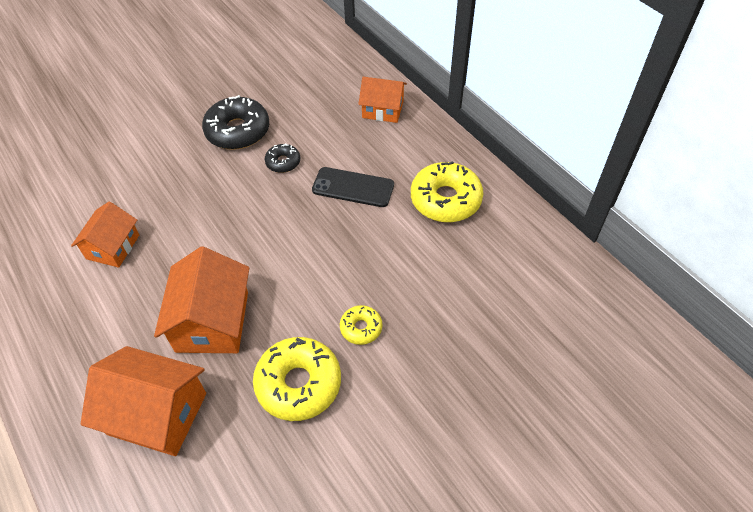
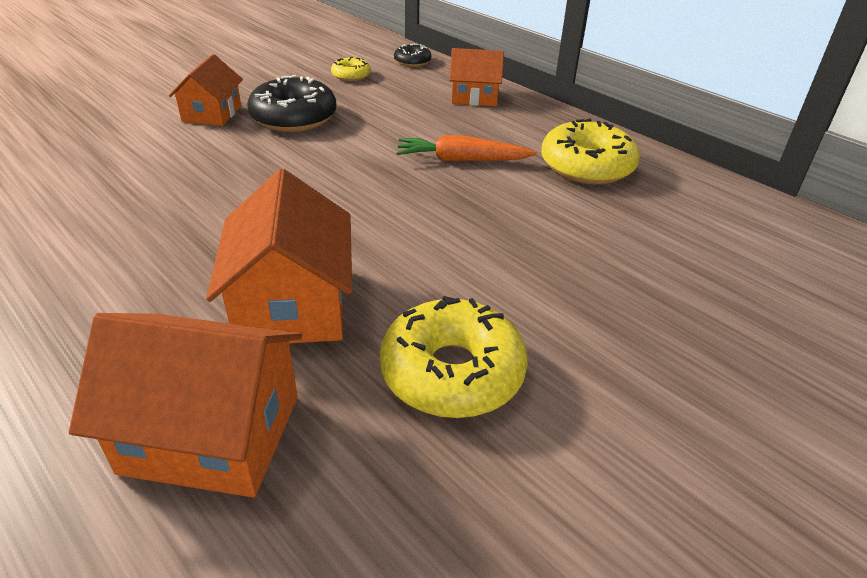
camera: 10 degrees left, 15 degrees down
(113, 247) = (123, 230): orange house -> orange house (212, 114)
(283, 162) = (361, 142): black donut -> black donut (412, 62)
(353, 187) = (461, 160): black phone -> orange carrot
(361, 328) = (526, 298): yellow donut -> yellow donut (351, 76)

